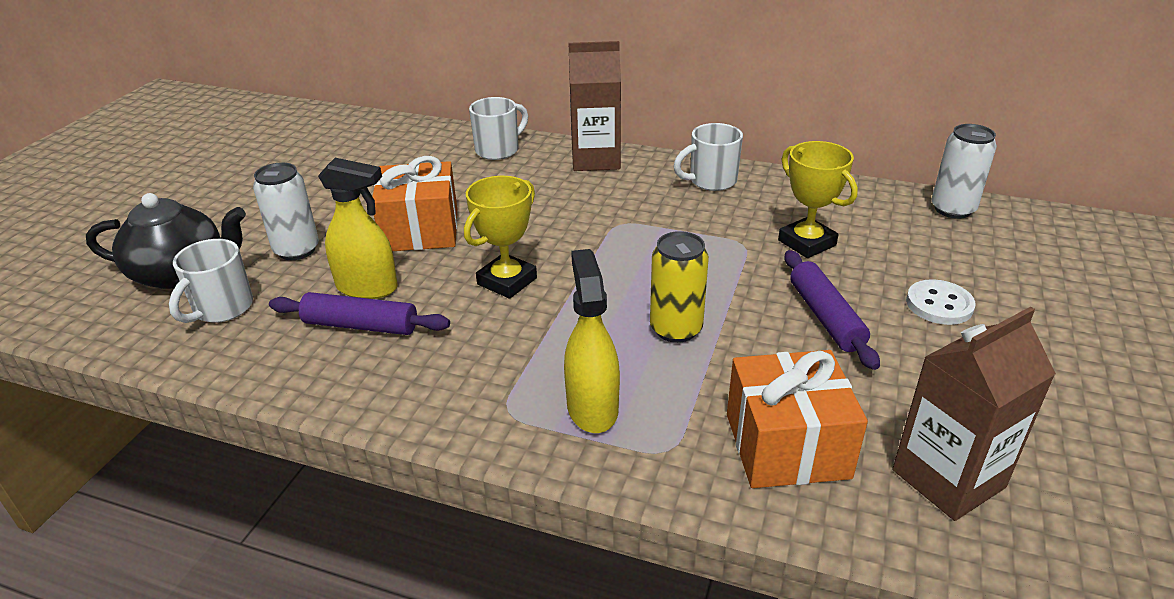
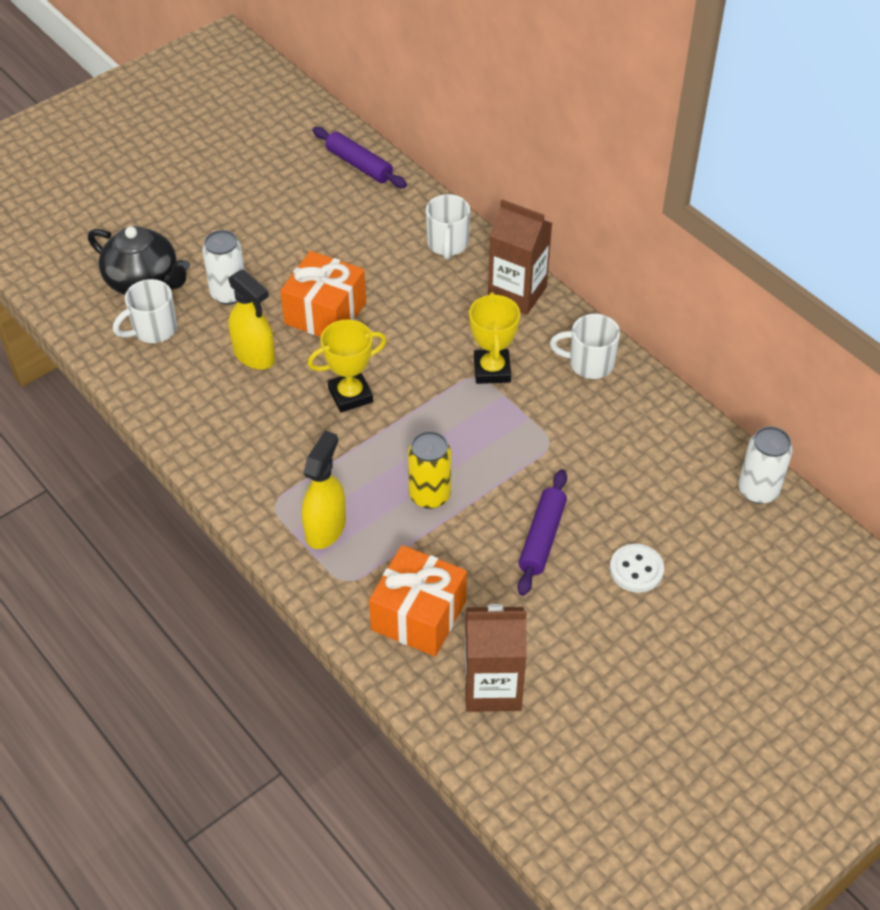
camera: 30 degrees right, 15 degrees up
(360, 325) = (230, 388): purple rolling pin -> purple rolling pin (359, 165)
(499, 150) = (447, 244): white mug -> white mug turned 105 degrees clockwise
(807, 243) = (600, 465): yellow trophy -> yellow trophy (492, 370)

